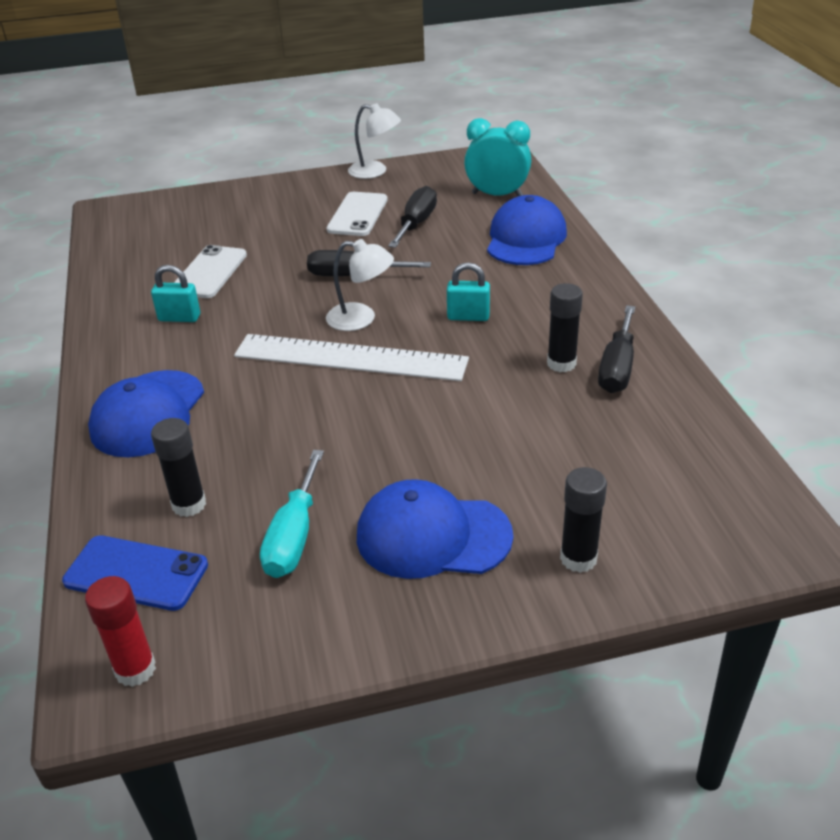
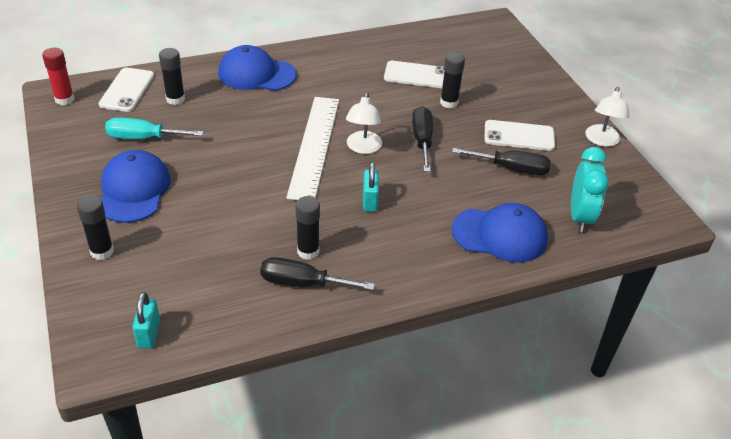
camera: 80 degrees right, 5 degrees up
(136, 573) = (127, 90): blue phone -> white phone
(179, 318) = (358, 71): turquoise padlock -> turquoise padlock (149, 334)
(279, 253) = (449, 102): none -> black glue stick

